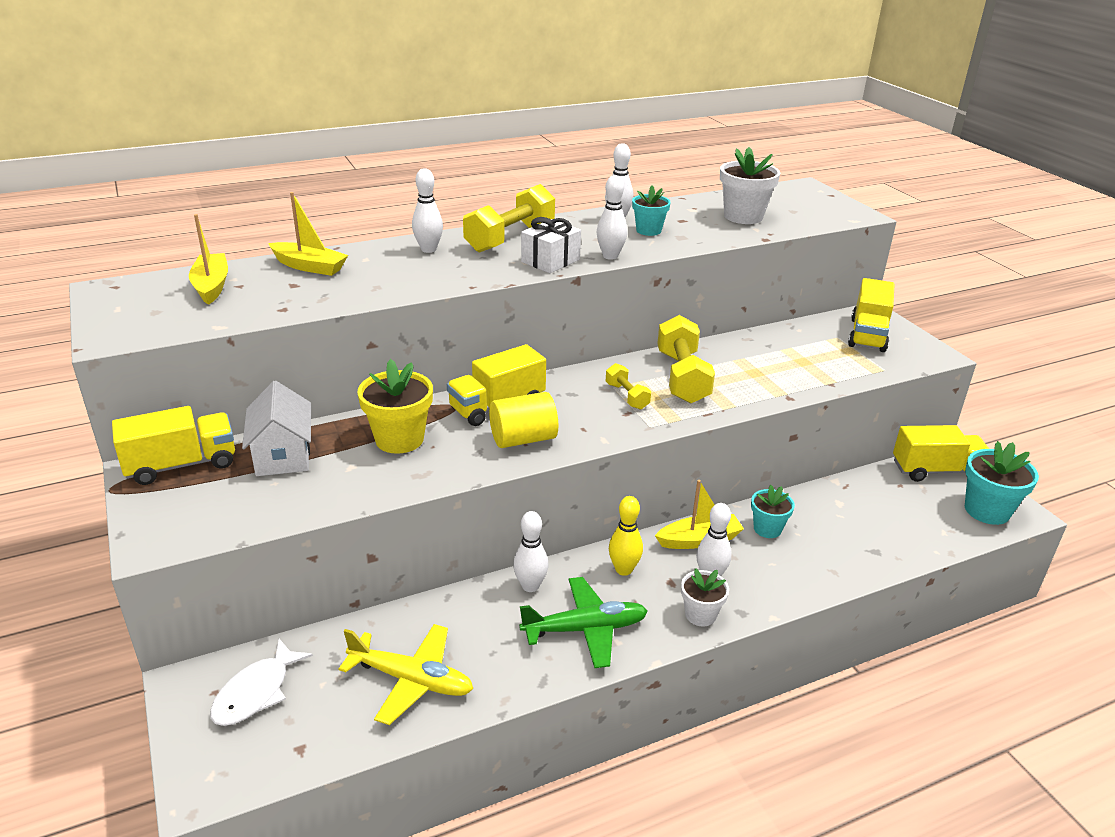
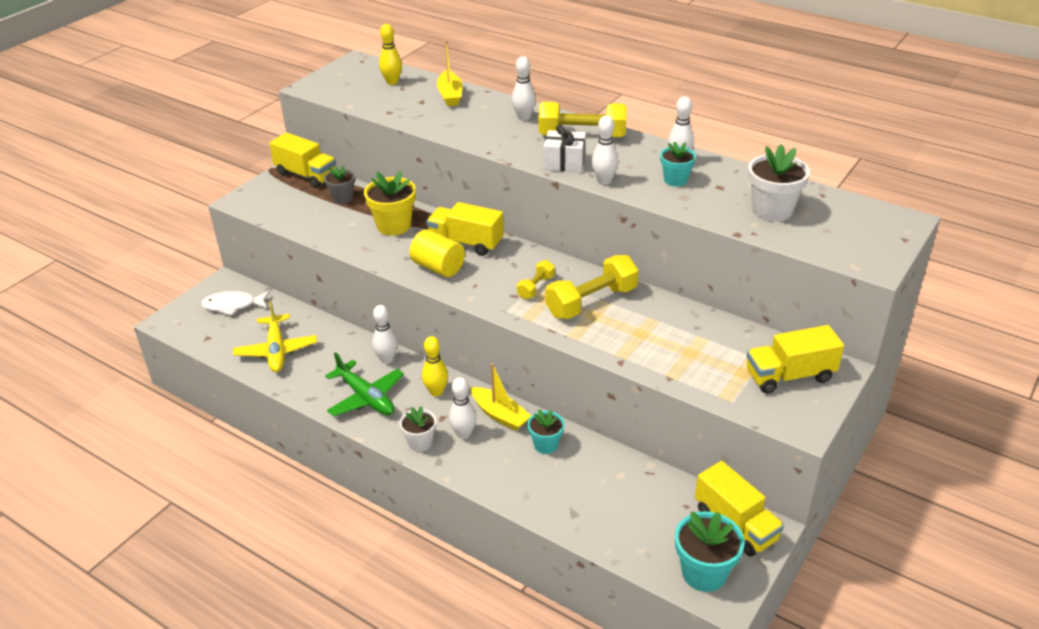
camera: 60 degrees right, 5 degrees up
(211, 286) = (392, 82): yellow boat -> yellow bowling pin
(283, 455) = (342, 198): white house -> grey flower pot

